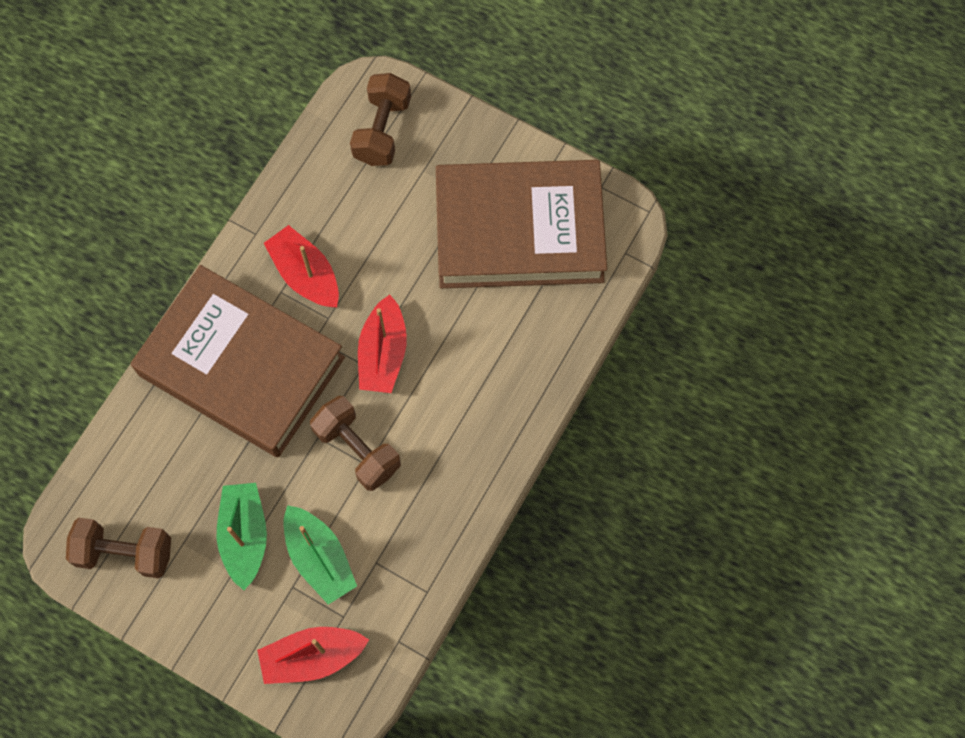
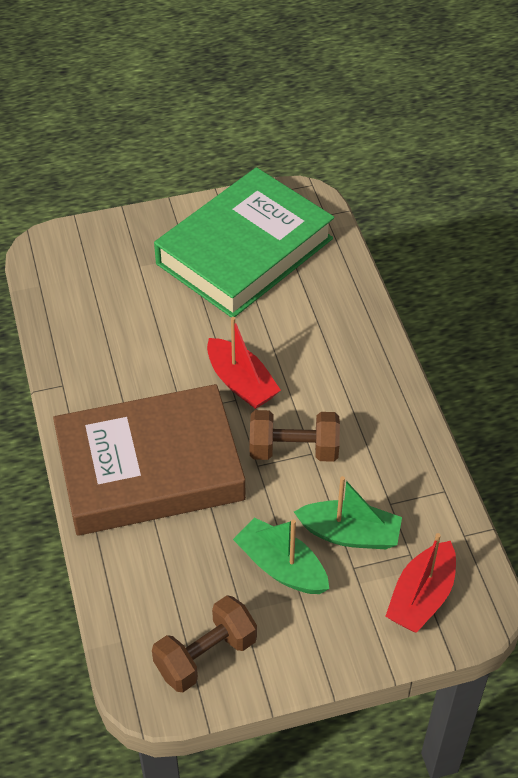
camera: 45 degrees left, 20 degrees down
(305, 274) = (129, 380): red boat -> none
(382, 130) = (83, 264): brown dumbbell -> none
(519, 230) = (244, 251): brown book -> green book

